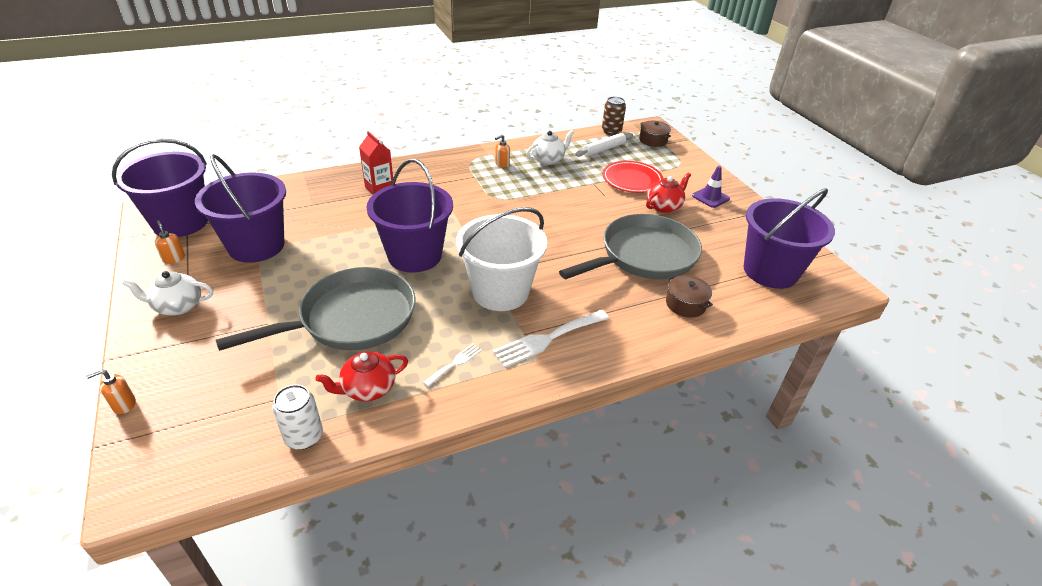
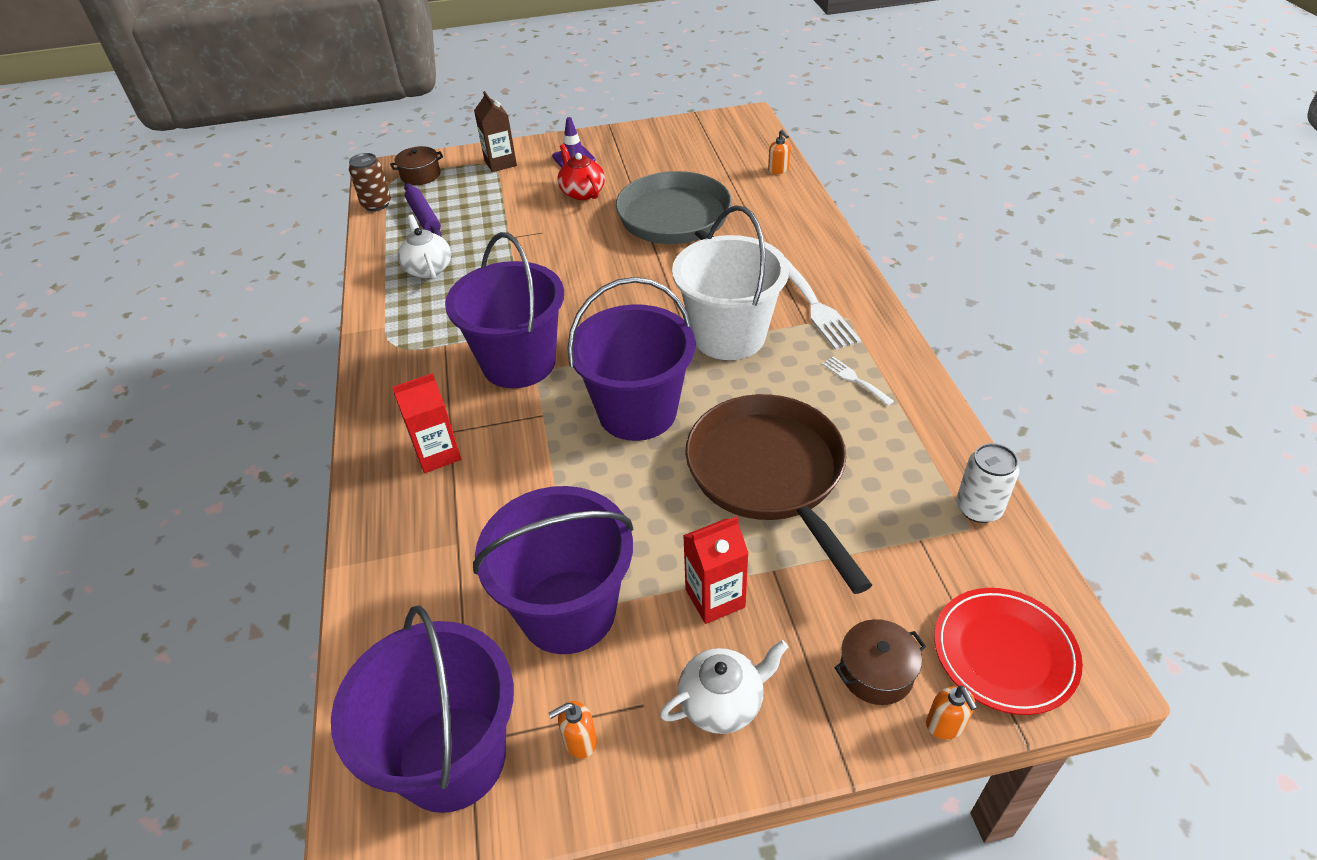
camera: 75 degrees left, 5 degrees up
(177, 306) = (722, 702): white teapot -> white teapot turned 120 degrees counterclockwise
(251, 299) = (715, 598): none -> red carton
(351, 318) = (769, 475): grey pan -> brown pan
(368, 389) = (898, 454): red teapot -> none
(502, 164) = (421, 314): orange soap dispenser -> orange soap dispenser (778, 170)
(604, 149) = (424, 217): white rolling pin -> purple rolling pin
(632, 180) = (513, 206): red plate -> red plate (1004, 653)
(685, 167) = (500, 163): none -> brown carton
(685, 304) = (765, 209): brown pot -> brown pot (876, 672)
(770, 271) = (718, 150): purple bucket -> purple bucket (519, 363)

